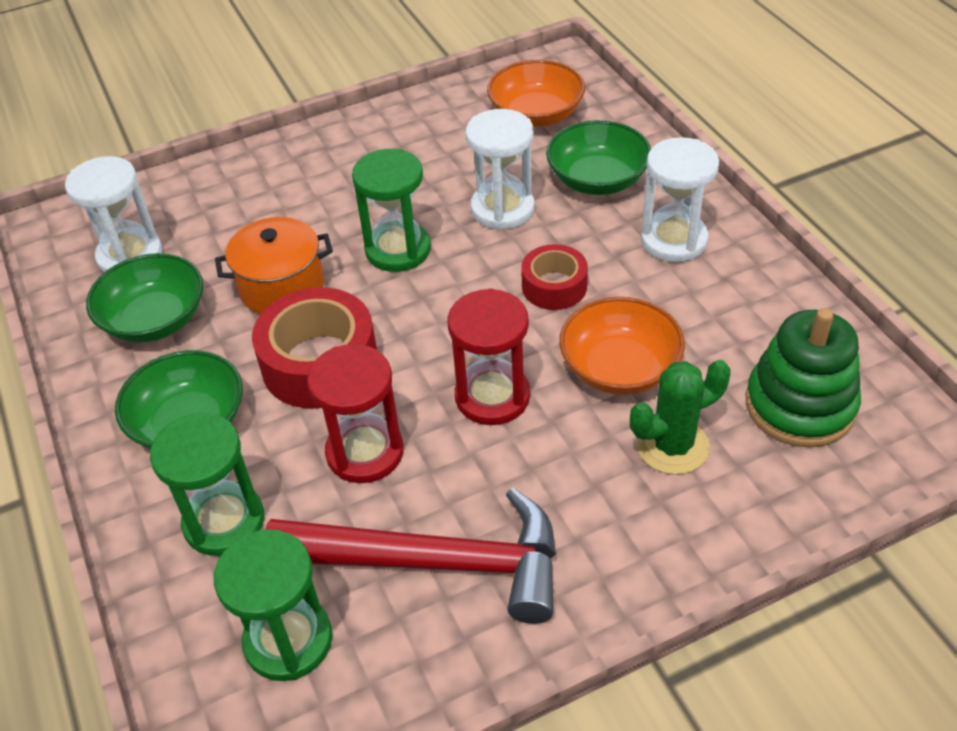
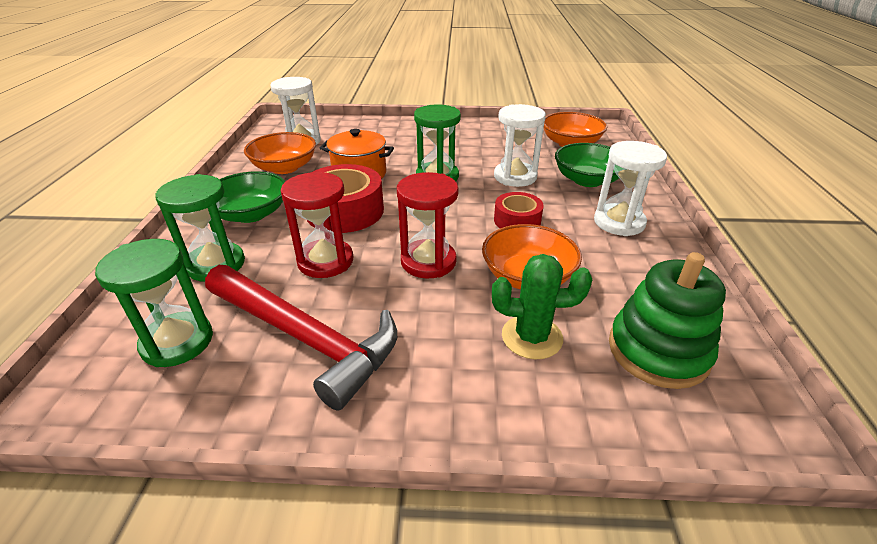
camera: 25 degrees right, 10 degrees down
(155, 320) = (284, 167): green bowl -> orange bowl

